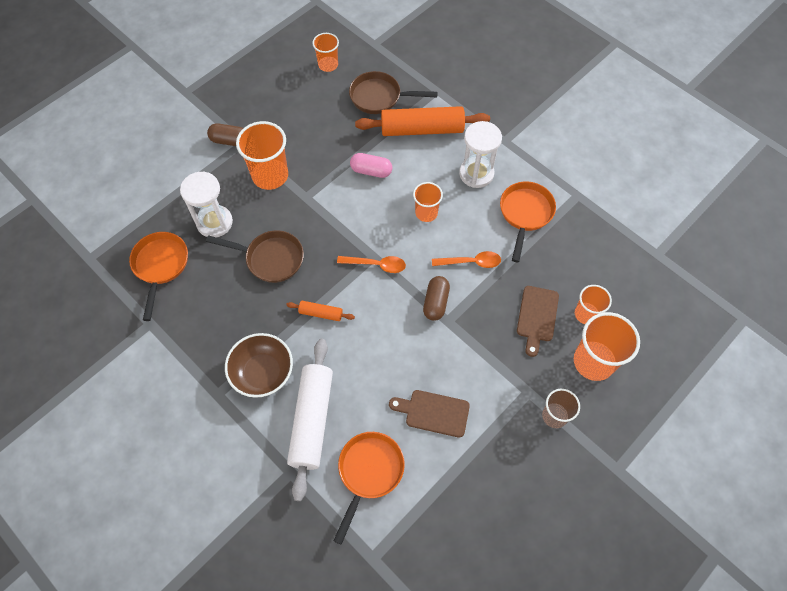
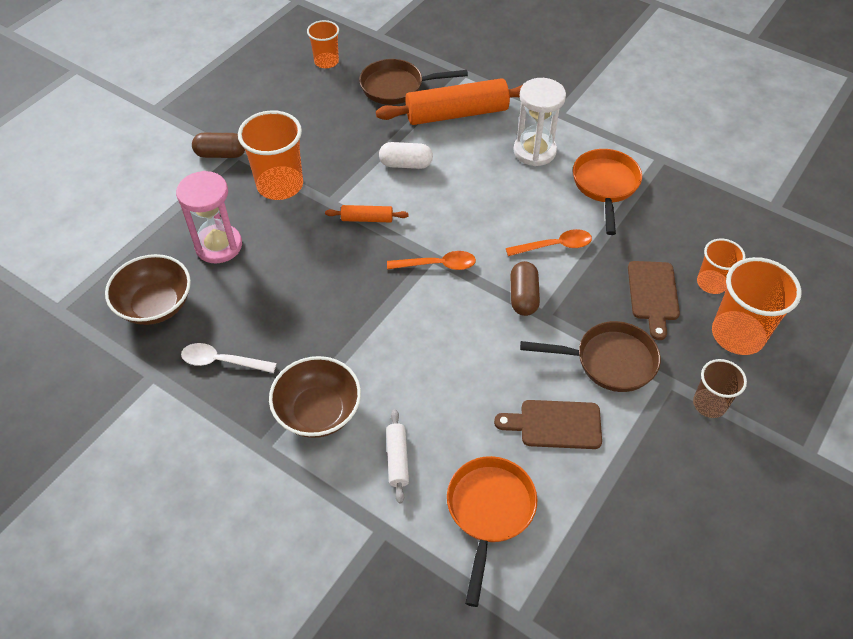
camera: 10 degrees left, 10 degrees down
(160, 266) = (156, 305): orange pan -> brown bowl
(201, 320) = (222, 361): none -> white spoon
(214, 222) = (218, 246): white hourglass -> pink hourglass
(270, 258) = (300, 276): brown pan -> brown pan (609, 361)
(312, 420) = (397, 459): white rolling pin -> white rolling pin, size x0.46
(321, 313) = (380, 330): orange rolling pin -> orange rolling pin (367, 219)
(371, 171) = (406, 164): pink capsule -> white capsule
(426, 213) = (485, 200): orange cup -> none

